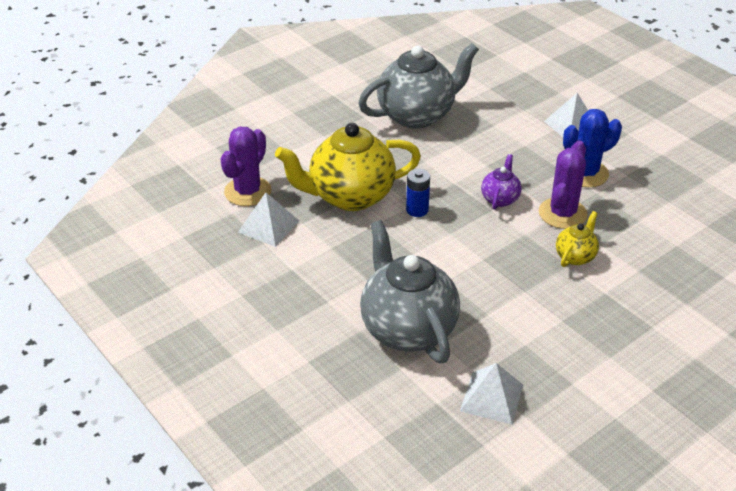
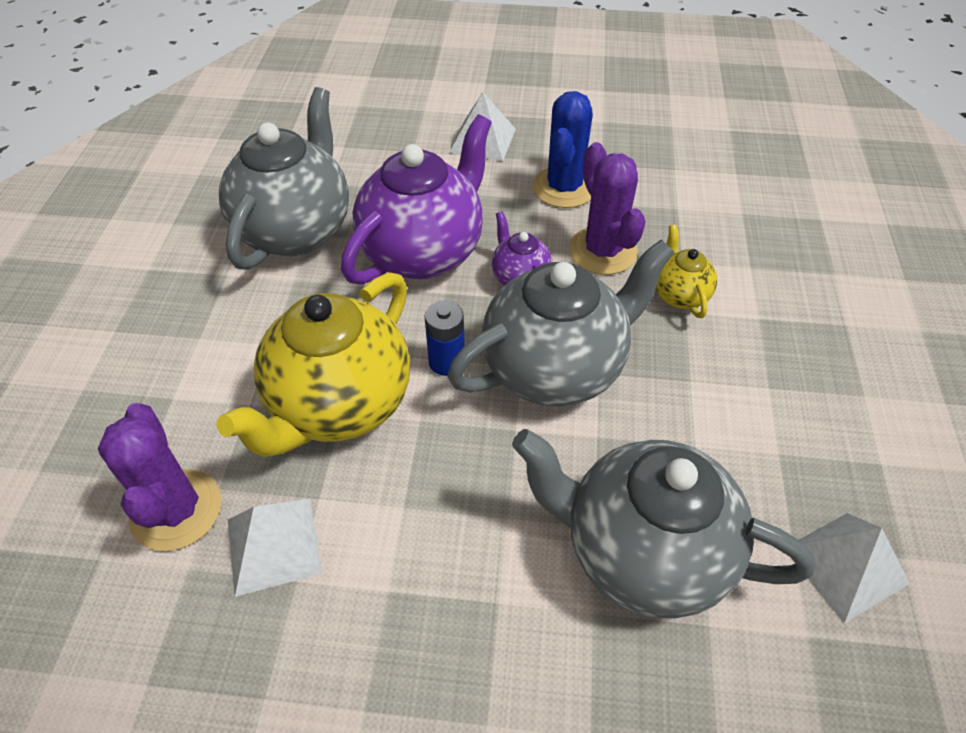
camera: 45 degrees left, 10 degrees up
(464, 244) = (555, 368): none -> grey teapot
(466, 160) = (423, 252): none -> purple teapot

